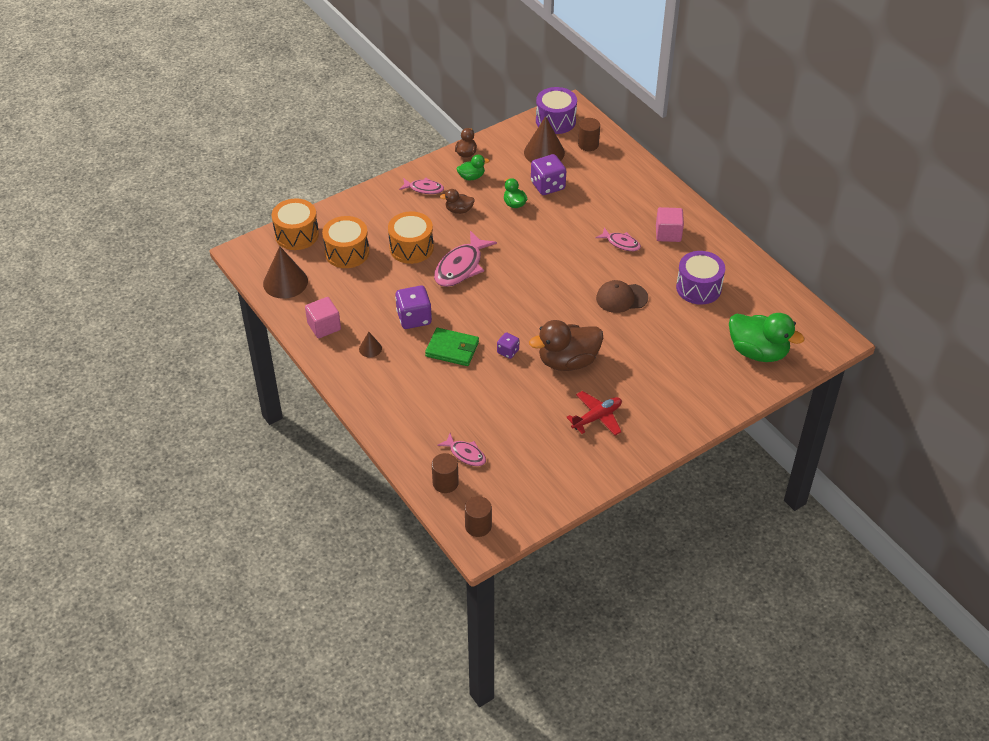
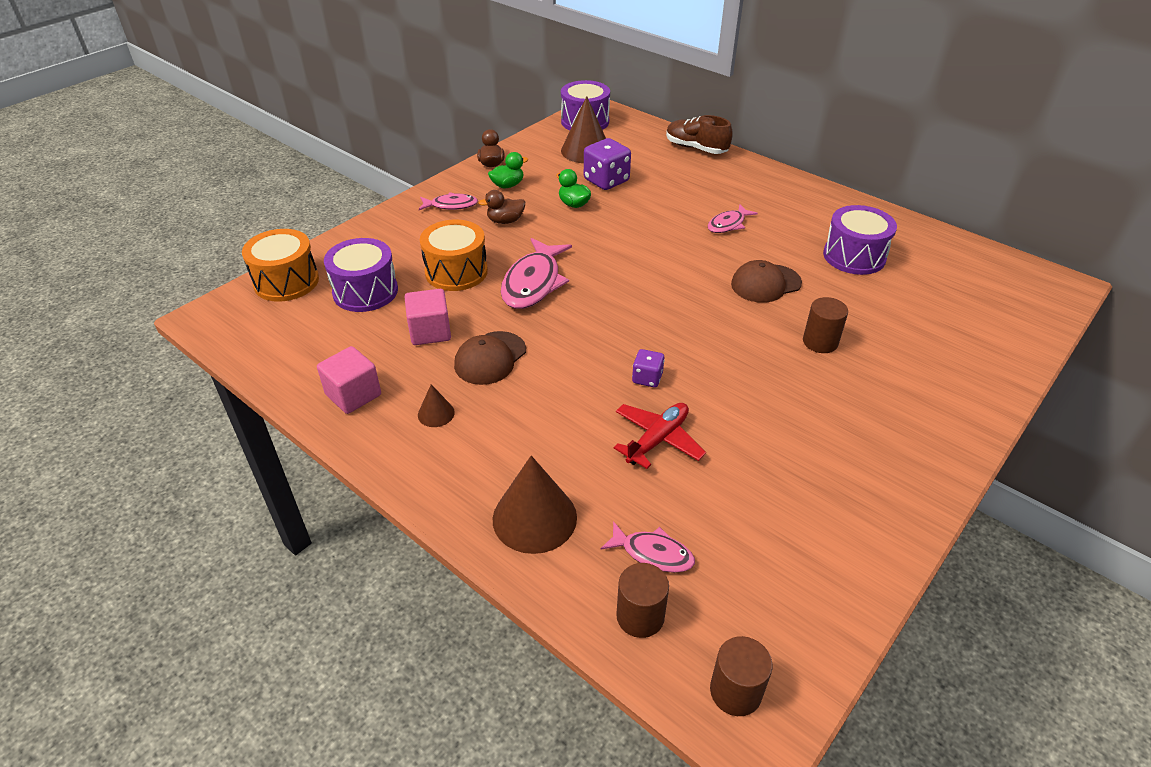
camera: 15 degrees left, 5 degrees down
(285, 282) = (279, 344): brown cone -> brown cone (534, 518)
(347, 252) = (365, 291): orange drum -> purple drum
(414, 318) = (490, 358): purple dice -> brown cap
(452, 349) = (563, 390): green wallet -> none
(568, 361) = (740, 375): brown duck -> none
(588, 144) = (633, 137): brown cylinder -> brown cylinder (820, 342)
(597, 417) = (827, 447): red plane -> red plane (657, 440)
(621, 243) = (728, 224): pink fish -> pink fish turned 120 degrees clockwise
(633, 165) = (696, 148): none -> brown shoe
(668, 233) = (778, 206): pink cube -> pink cube (430, 332)
(758, 352) = (981, 316): green duck -> none

